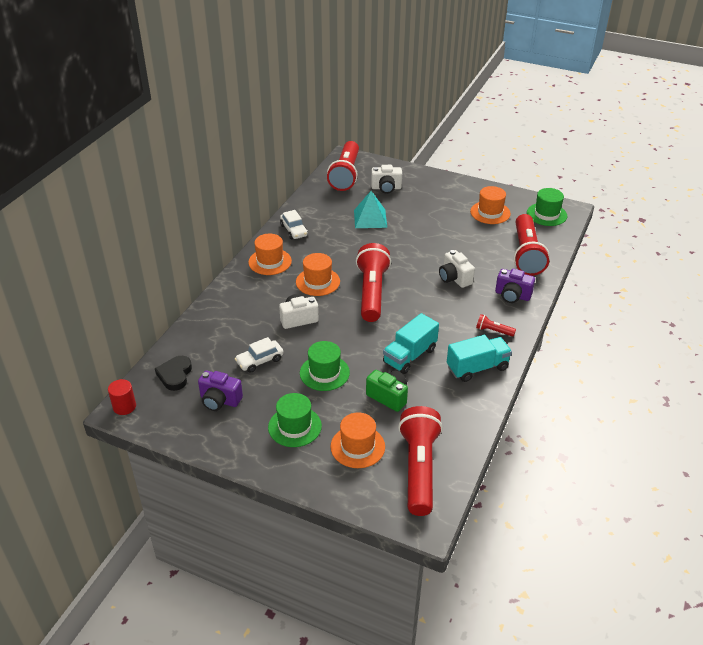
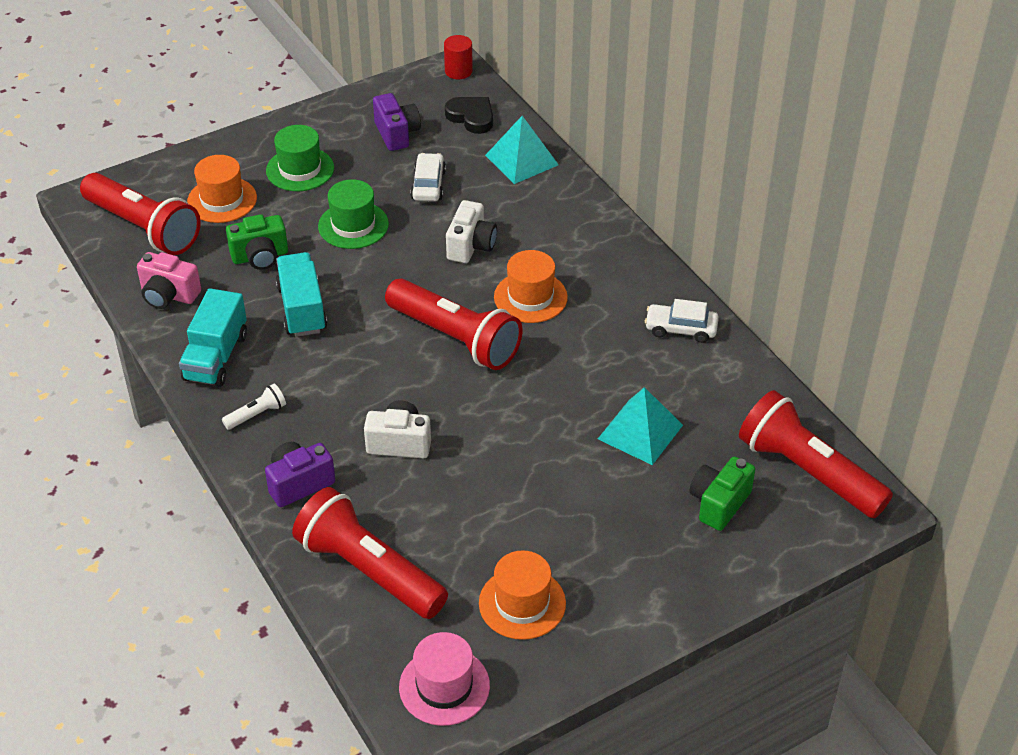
camera: 125 degrees right, 5 degrees up
(203, 334) = (521, 160): none -> turquoise pyramid
(219, 400) = (397, 134): purple camera -> purple camera turned 105 degrees clockwise
(270, 262) = (621, 271): orange hat -> none
(386, 188) = (719, 503): white camera -> green camera
(458, 417) = (168, 295): none -> pink camera
(493, 331) = (257, 414): red flashlight -> white flashlight
(546, 214) = (444, 686): green hat -> pink hat

